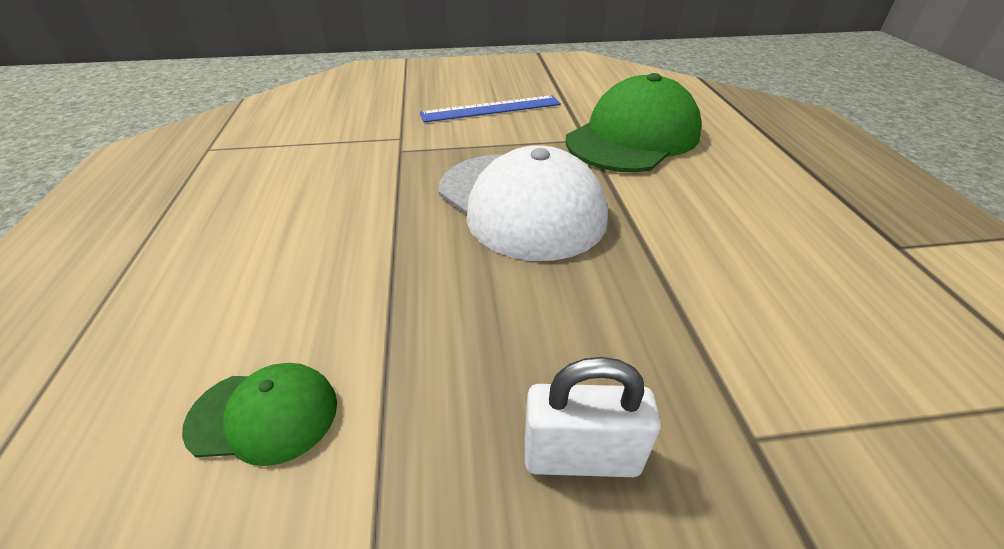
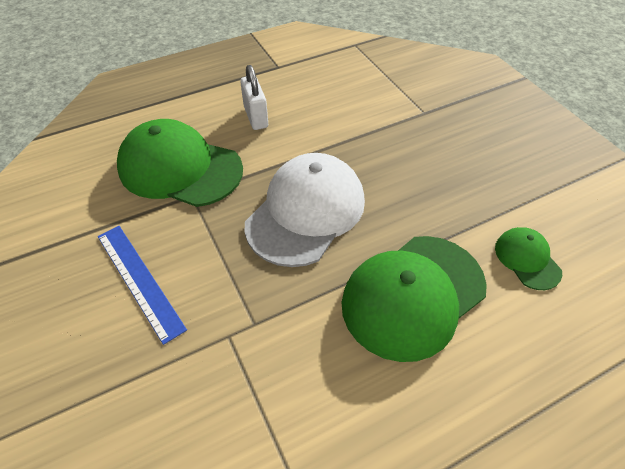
camera: 110 degrees left, 10 degrees up
(333, 253) = (413, 295): none -> green cap
(581, 456) = (464, 153): white padlock -> white padlock (256, 117)

